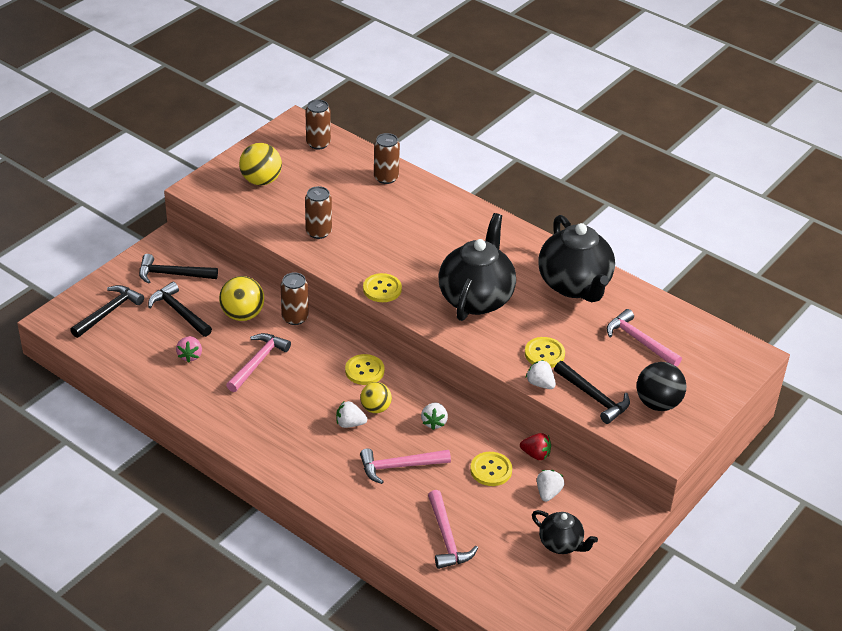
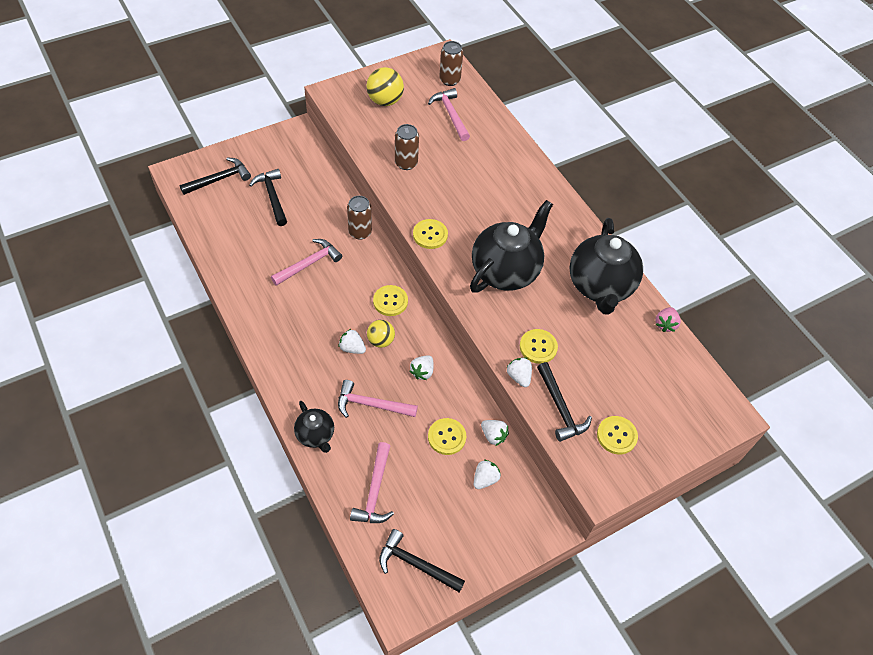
camera: 20 degrees right, 15 degrees up
(172, 274) = (285, 161): black hammer -> black hammer (416, 564)
(190, 356) = (259, 239): pink strawberry -> pink strawberry (665, 324)
(242, 315) = (320, 215): yellow ball -> none
(386, 178) = (489, 129): brown can -> none
(536, 454) = (493, 436): red strawberry -> white strawberry
(561, 544) = (470, 536): black teapot -> black teapot (316, 435)
(639, 341) = (631, 363): pink hammer -> pink hammer (450, 114)
(658, 403) = (616, 436): black ball -> yellow button

